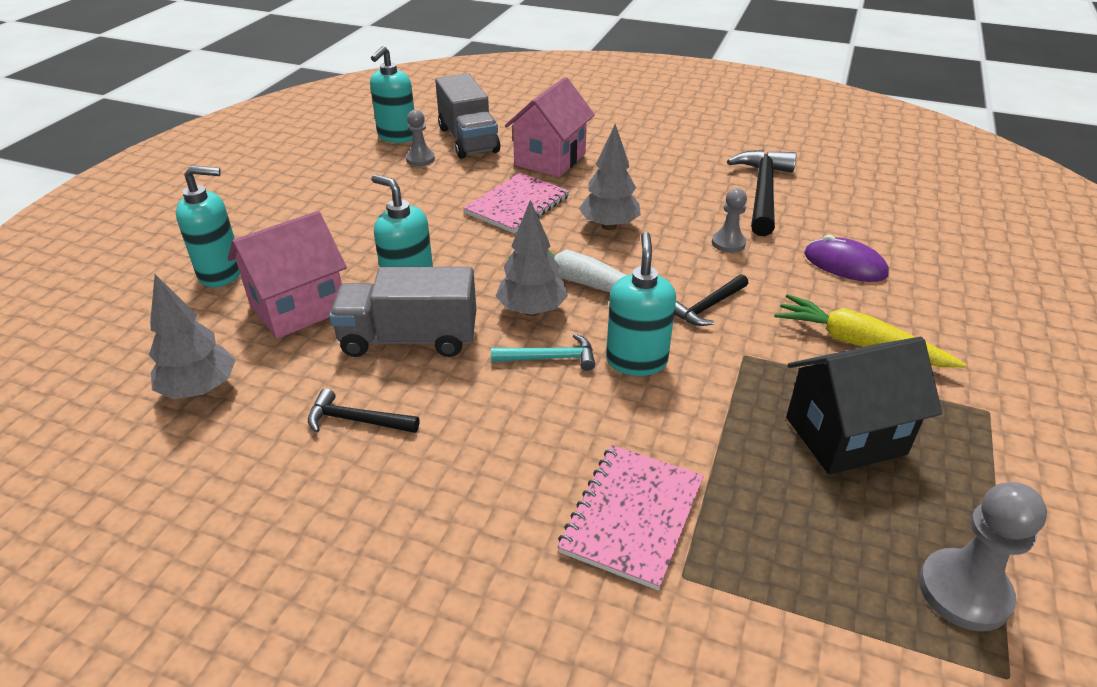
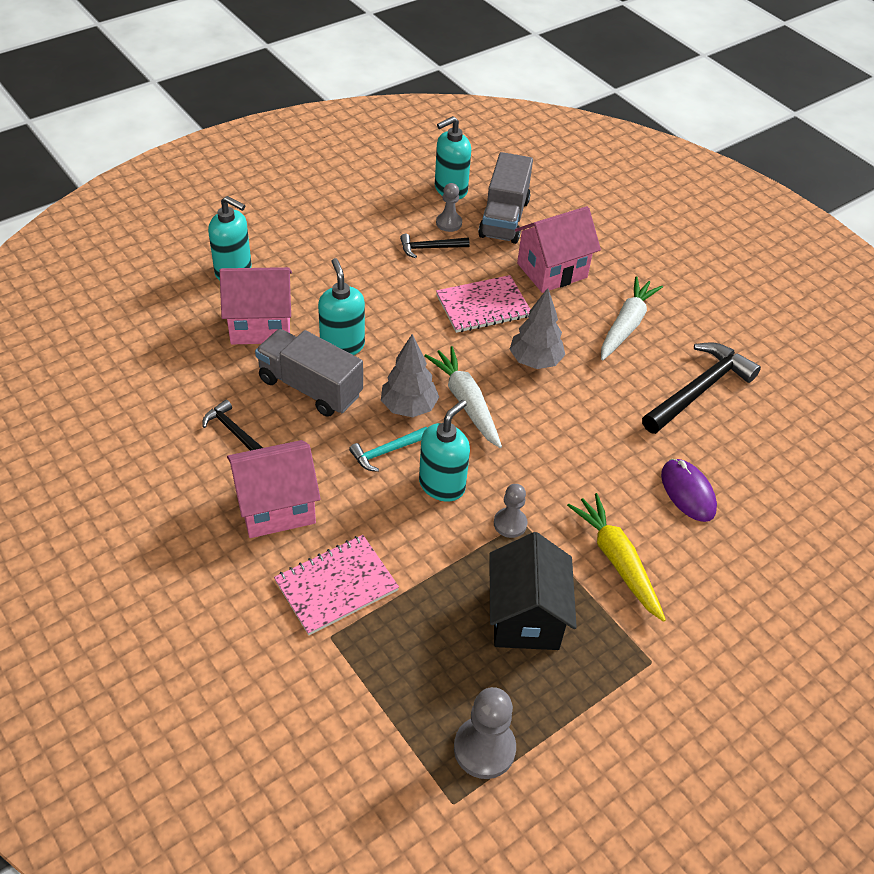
camera: 30 degrees right, 10 degrees up
(200, 389) = (163, 360): grey tree -> none
(482, 472) = (276, 507): none -> pink house
(550, 358) = (386, 451): turquoise hammer -> turquoise hammer turned 120 degrees clockwise
(654, 172) = (626, 325): none -> white carrot
(708, 307) = (537, 470): black hammer -> black hammer (430, 248)
(728, 243) = (613, 424): grey pawn -> grey pawn (510, 523)
(845, 435) = (525, 617): black house -> black house turned 75 degrees clockwise

